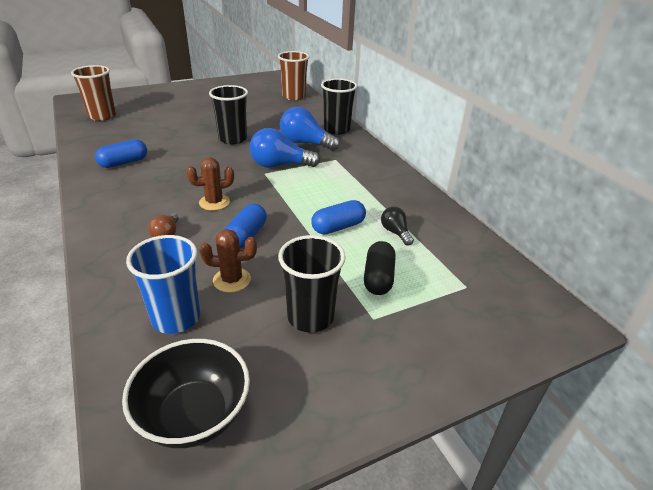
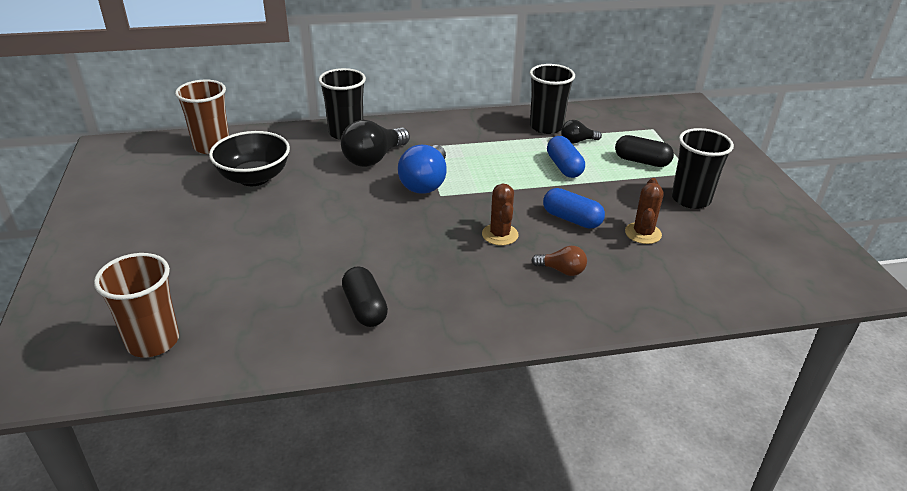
camera: 75 degrees left, 0 degrees up
(124, 163) = (365, 308): blue capsule -> black capsule
(176, 318) = (696, 267): blue cup -> none
(194, 415) = (797, 261): black bowl -> black bowl (254, 178)
(232, 139) = (332, 209): black cup -> black cup (546, 127)
(305, 143) = (374, 158): blue light bulb -> black light bulb

